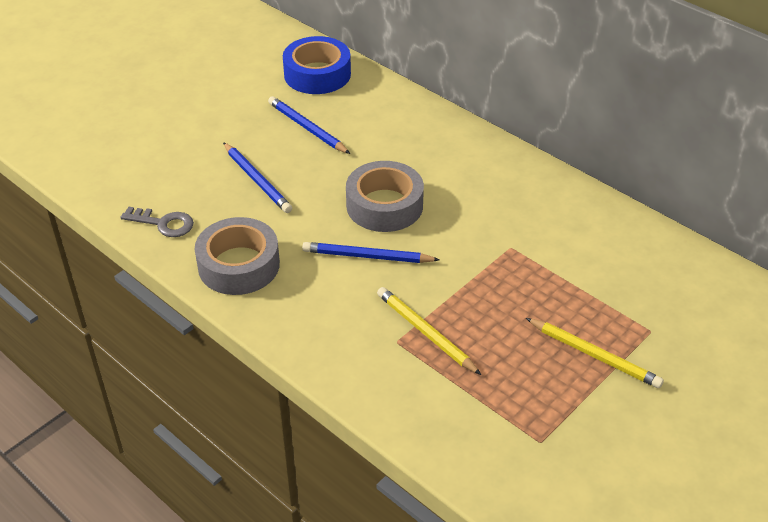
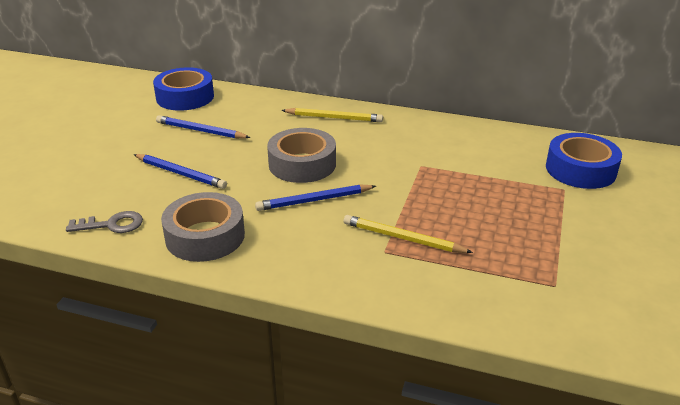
camera: 25 degrees left, 10 degrees down
(594, 355) = (540, 215): yellow pencil -> yellow pencil (334, 118)
(694, 311) = (580, 170): none -> blue tape

